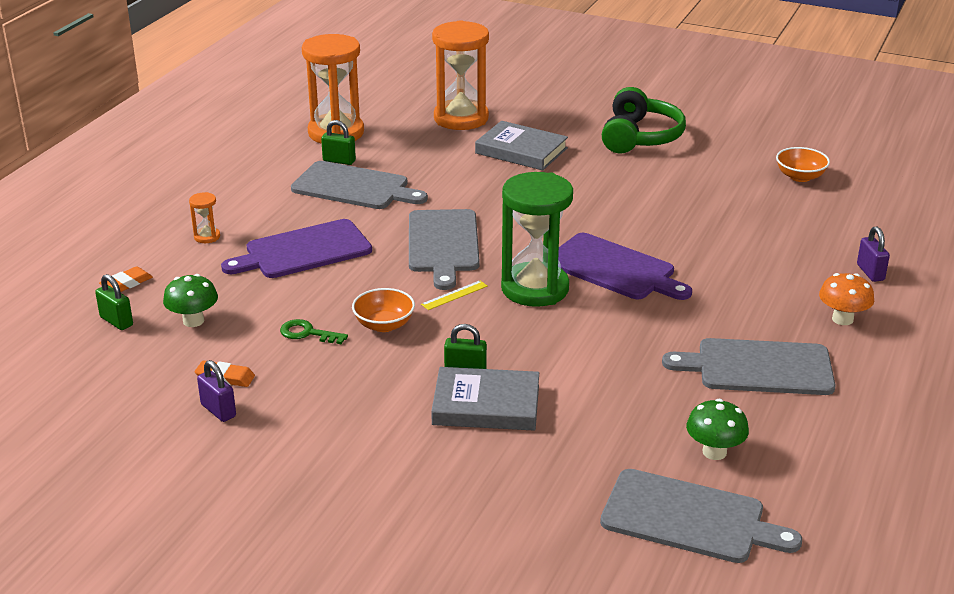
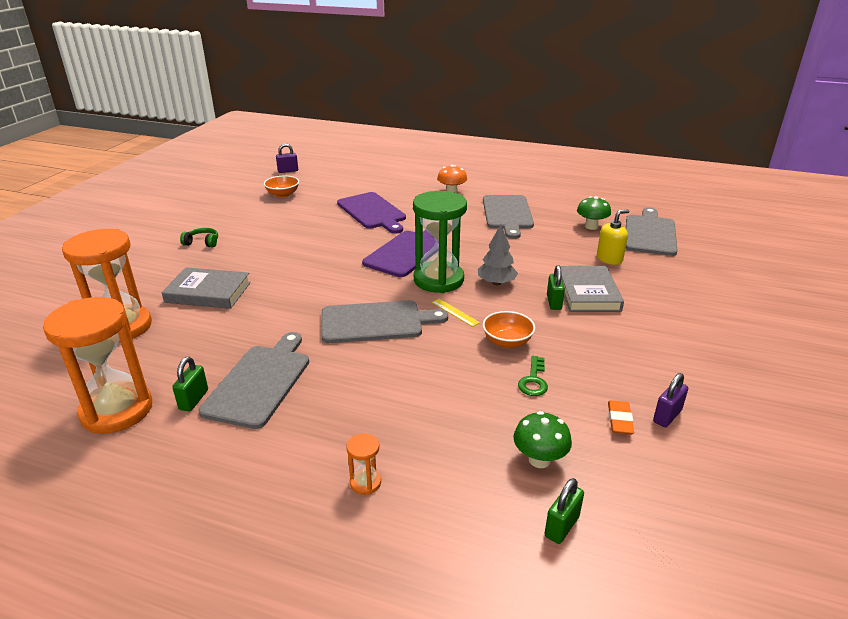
camera: 95 degrees left, 0 degrees up
(126, 283) = (481, 537): orange eraser -> none
(303, 251) = (392, 401): purple cutting board -> purple cutting board (372, 212)
(521, 151) = (208, 292): grey book -> grey book turned 75 degrees clockwise
(523, 332) = (496, 283): none -> grey tree
(589, 447) = (609, 259): none -> yellow soap dispenser
(640, 137) = (202, 243): green headphones -> green headphones, size x0.47
(870, 272) = (401, 184): purple padlock -> purple padlock (288, 171)

